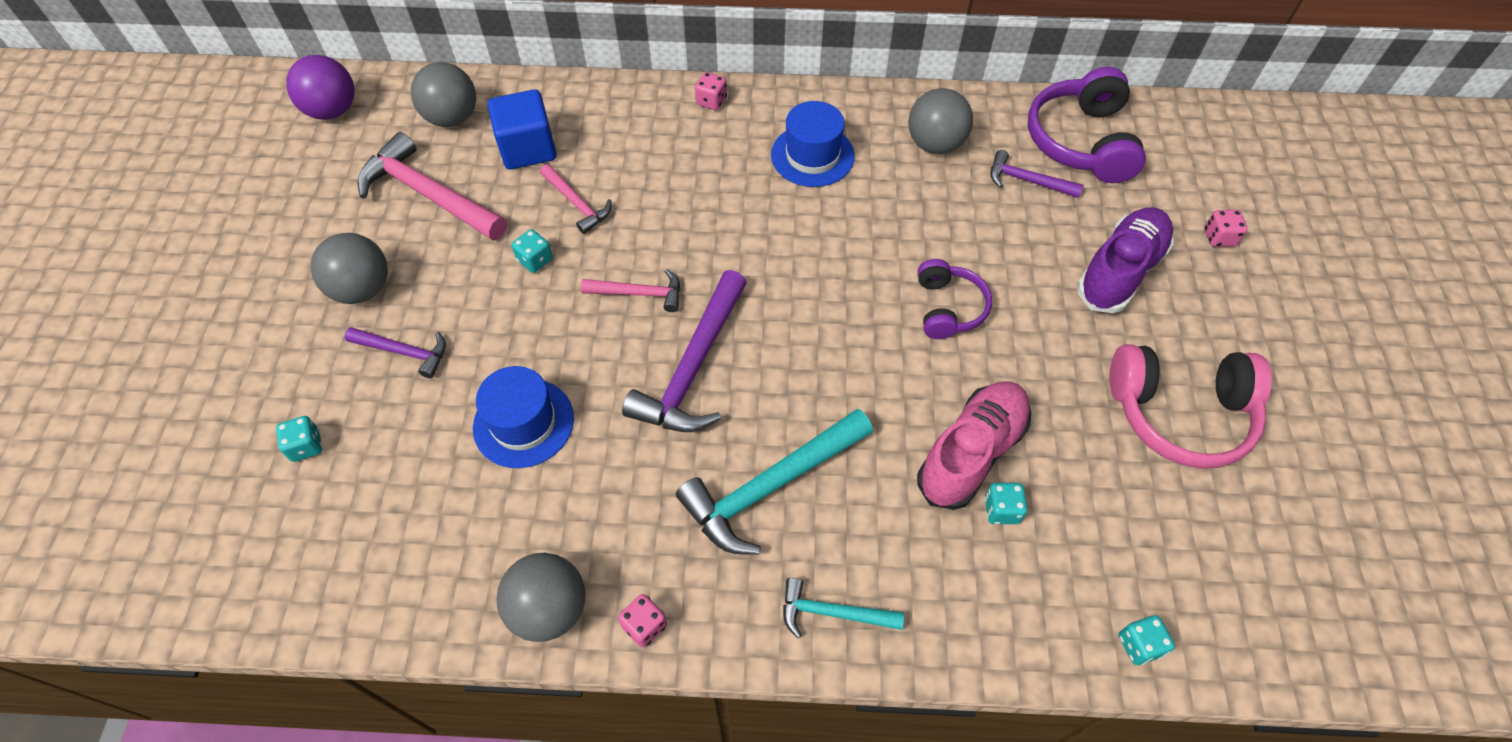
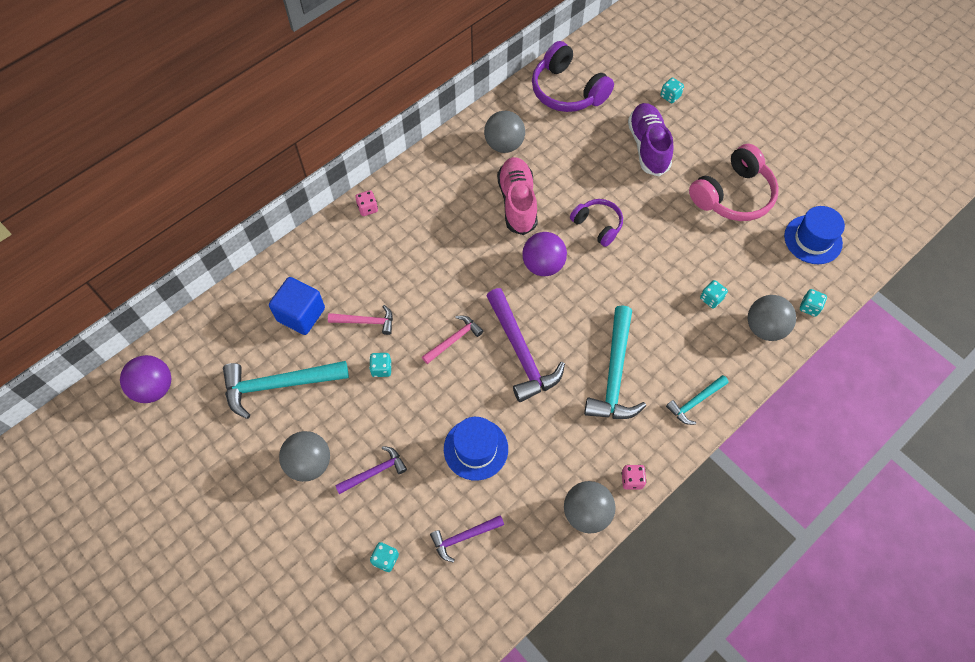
camera: 45 degrees left, 5 degrees up
(429, 195) = (279, 385): pink hammer -> turquoise hammer
(452, 118) = (234, 333): grey ball -> grey ball (764, 328)
(812, 155) = (453, 198): blue hat -> blue hat (813, 239)
(830, 298) = (543, 265): none -> purple ball
(971, 453) = (675, 284): pink shoe -> pink shoe (517, 202)
(1027, 181) = (565, 131): purple hammer -> purple hammer (464, 537)
(1219, 237) = (670, 96): pink dice -> turquoise dice

